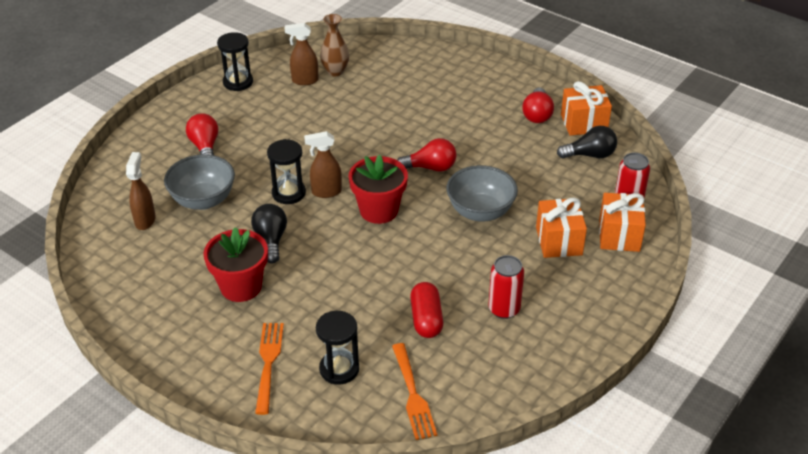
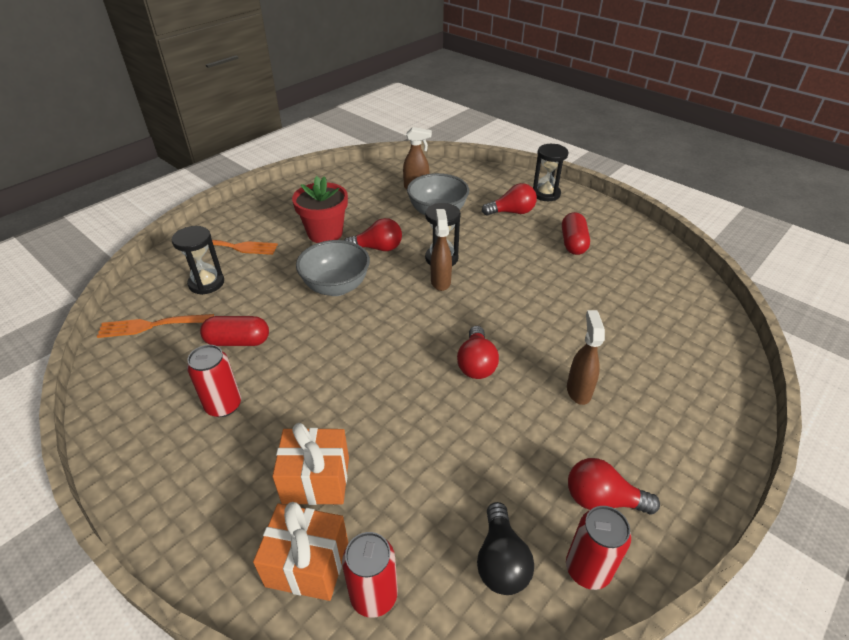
camera: 95 degrees right, 0 degrees up
(238, 82) = (618, 228): black hourglass -> black hourglass (546, 194)
(262, 110) = (573, 243): none -> red capsule
(271, 240) = (377, 248): black light bulb -> red light bulb
(304, 80) = (632, 271): brown spray bottle -> brown spray bottle (578, 390)
(335, 71) = (658, 294): brown vase -> none
(379, 210) = (406, 317): red flower pot -> none
(480, 212) = (389, 402): grey bowl -> grey bowl (336, 287)
(584, 123) = (587, 569): orange gift -> red can

